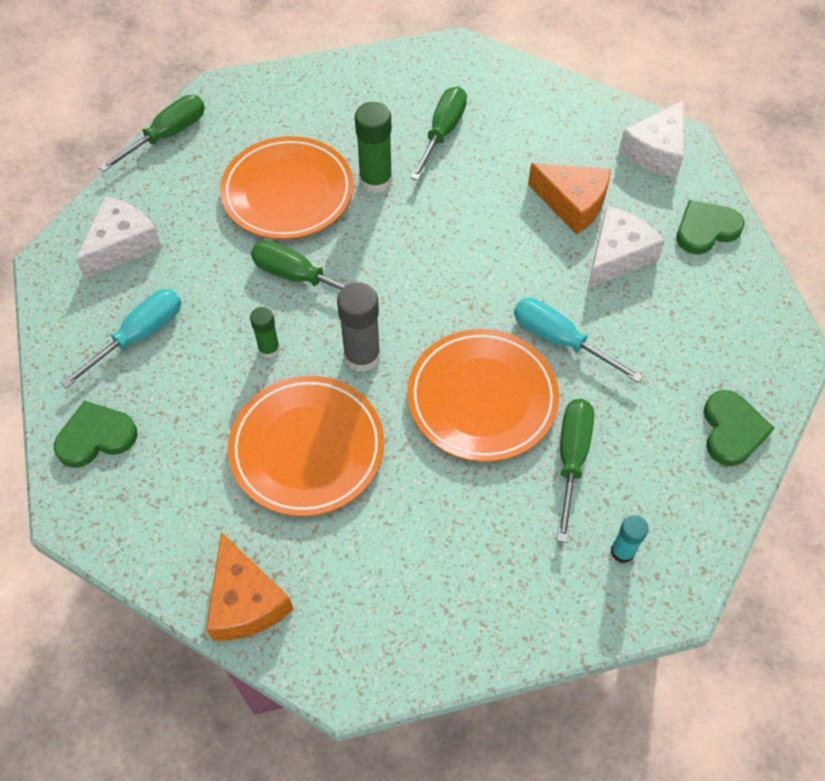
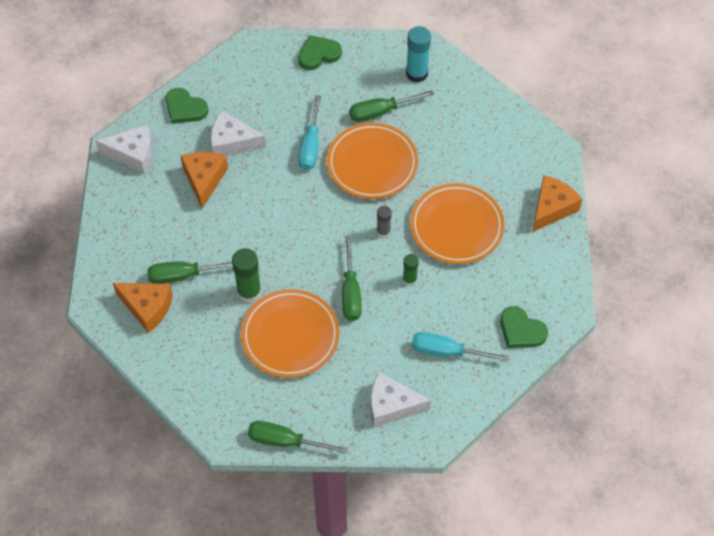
camera: 120 degrees left, 0 degrees up
(362, 356) = (383, 231): grey glue stick -> grey glue stick, size x0.59
(422, 88) = (147, 307): none -> orange cheese
(622, 551) = (417, 73): turquoise glue stick -> turquoise glue stick, size x1.69

